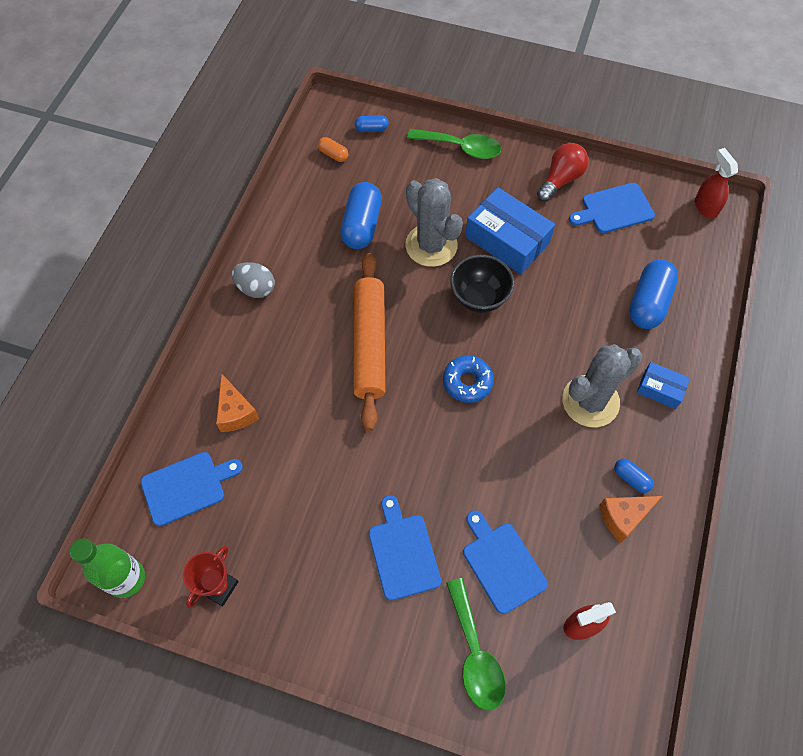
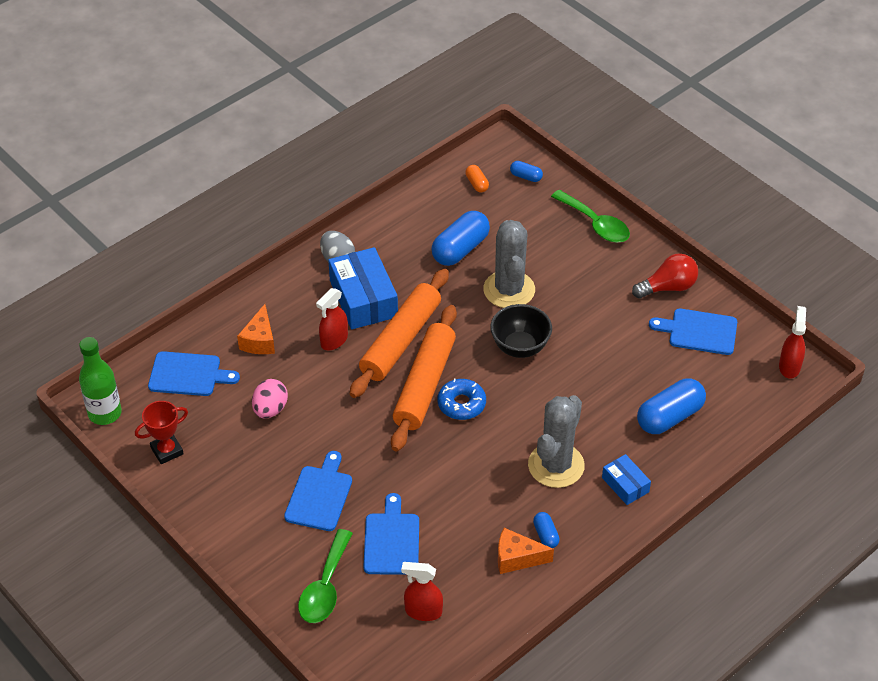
camera: 30 degrees right, 15 degrees down
(294, 482) = (270, 409): none -> pink egg
(307, 376) = (334, 340): none -> red spray bottle
(421, 379) = (424, 385): none -> orange rolling pin
(507, 240) = (580, 314): blue box -> blue box (363, 299)
(590, 401) = (556, 465): grey cactus -> grey cactus turned 60 degrees counterclockwise

